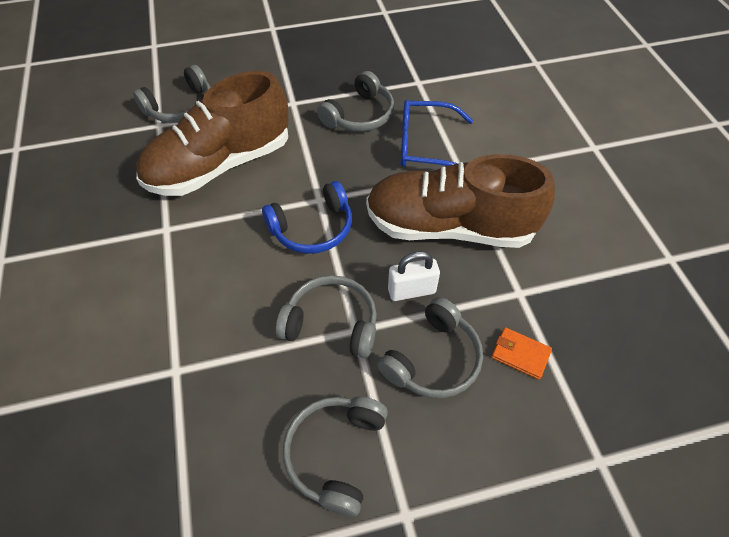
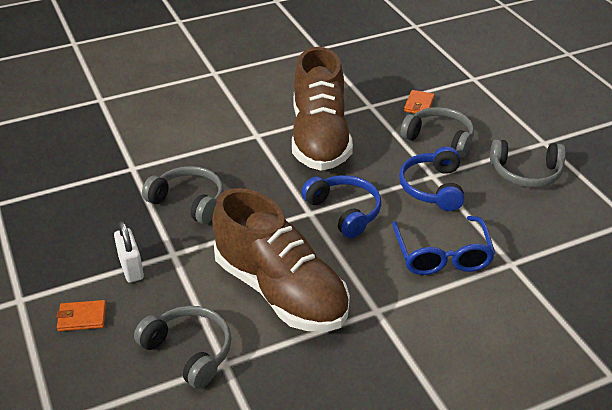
camera: 100 degrees left, 15 degrees down
(241, 56) = (82, 318): none -> orange wallet
(331, 323) = (432, 187): grey headphones -> blue headphones
(411, 291) = (387, 152): white padlock -> white padlock (131, 268)
(426, 146) = (227, 156): blue glasses -> blue glasses (442, 255)

